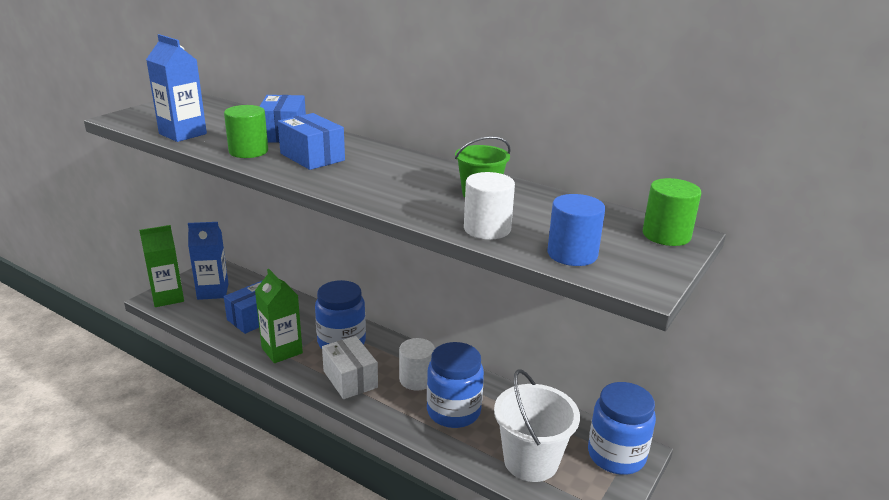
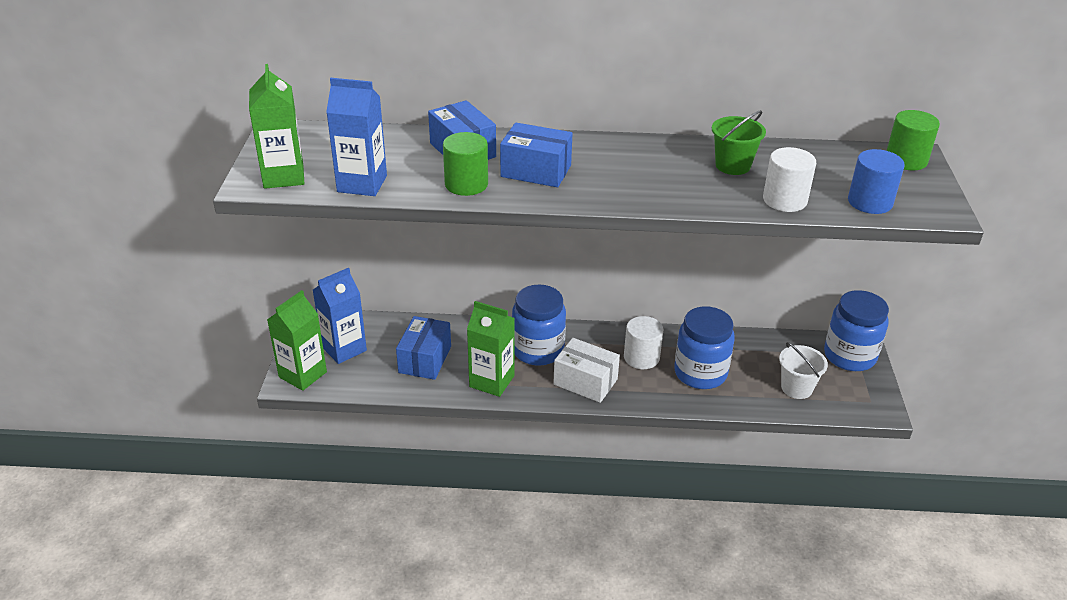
camera: 30 degrees left, 10 degrees up
(145, 118) = (283, 176): none -> green carton
(531, 461) = (796, 388): white bucket -> white bucket, size x0.62

